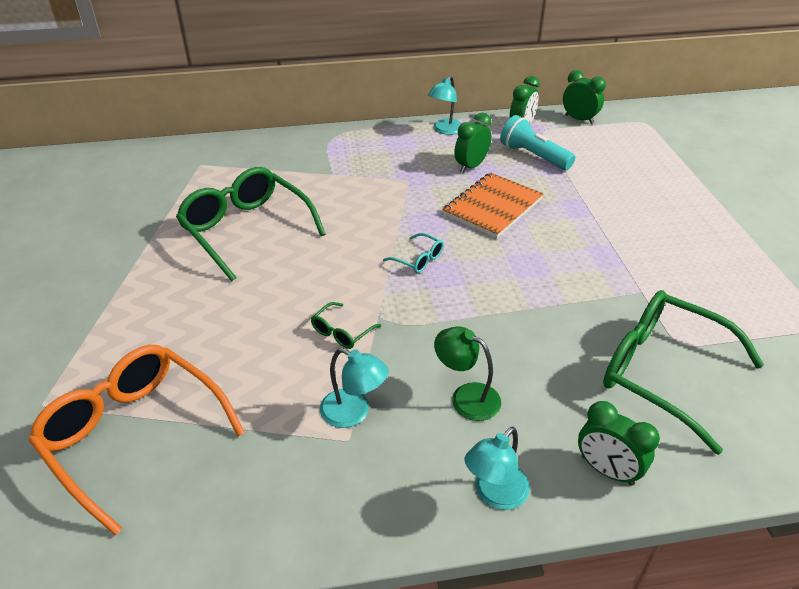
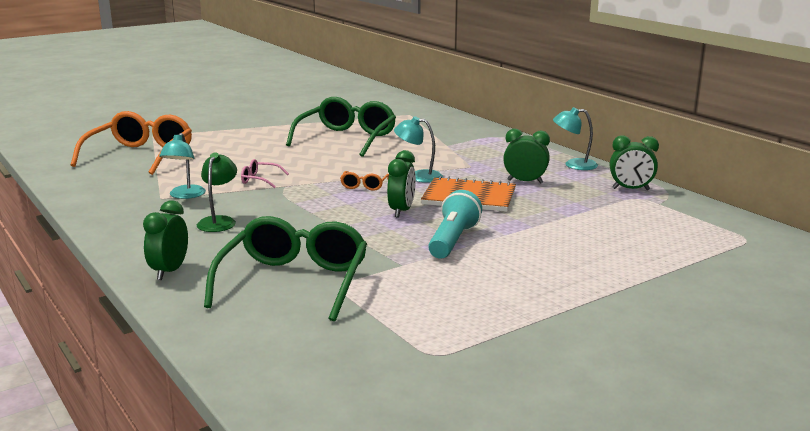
camera: 65 degrees right, 20 degrees down
(341, 332) = (259, 180): green glasses -> pink glasses
(419, 259) = (364, 186): turquoise glasses -> orange glasses
(495, 494) = (132, 241): turquoise lamp -> turquoise lamp (418, 176)
(533, 156) = (581, 200): turquoise flashlight -> turquoise flashlight (453, 240)
(579, 119) = (693, 209): green clock -> green clock (401, 211)

